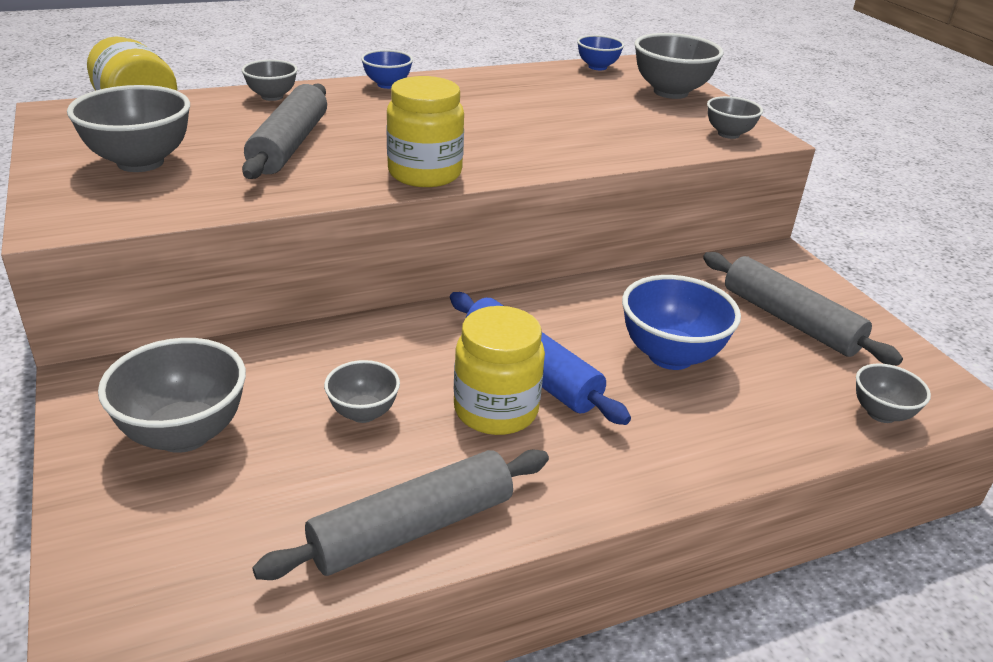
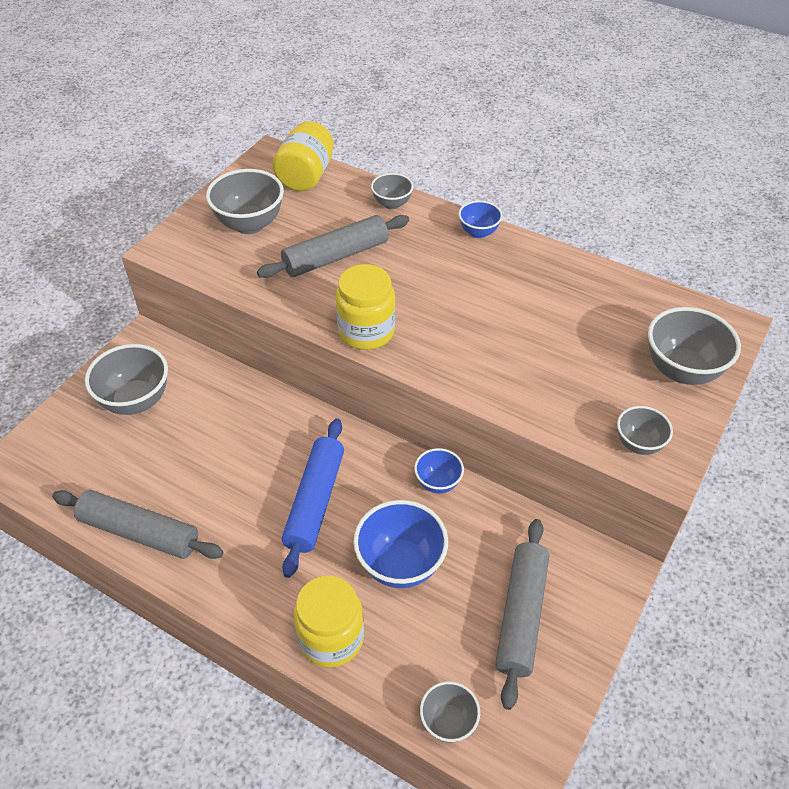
camera: 55 degrees right, 15 degrees up
(363, 413) = (209, 454): grey bowl -> none
(496, 410) = (261, 508): yellow jar -> yellow jar (331, 638)
(597, 67) = (674, 304): blue bowl -> blue bowl (438, 483)

